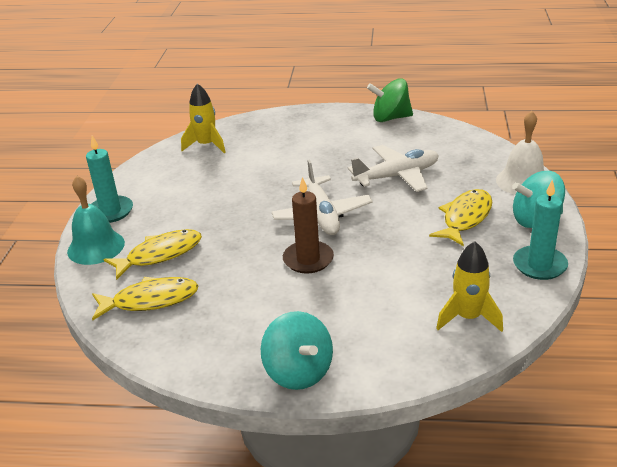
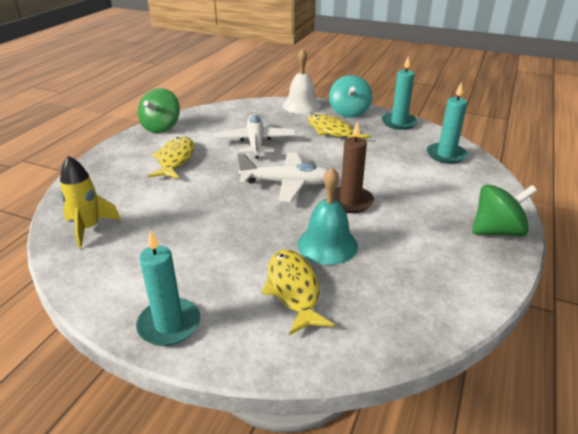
camera: 75 degrees left, 0 degrees up
(96, 247) = (244, 345): turquoise bell -> turquoise bell (327, 245)
(150, 300) = (375, 306): yellow fish -> yellow fish (175, 159)
(298, 372) = (497, 231): turquoise spinning top -> green spinning top
(468, 317) = (446, 155): yellow rocket -> turquoise candle

